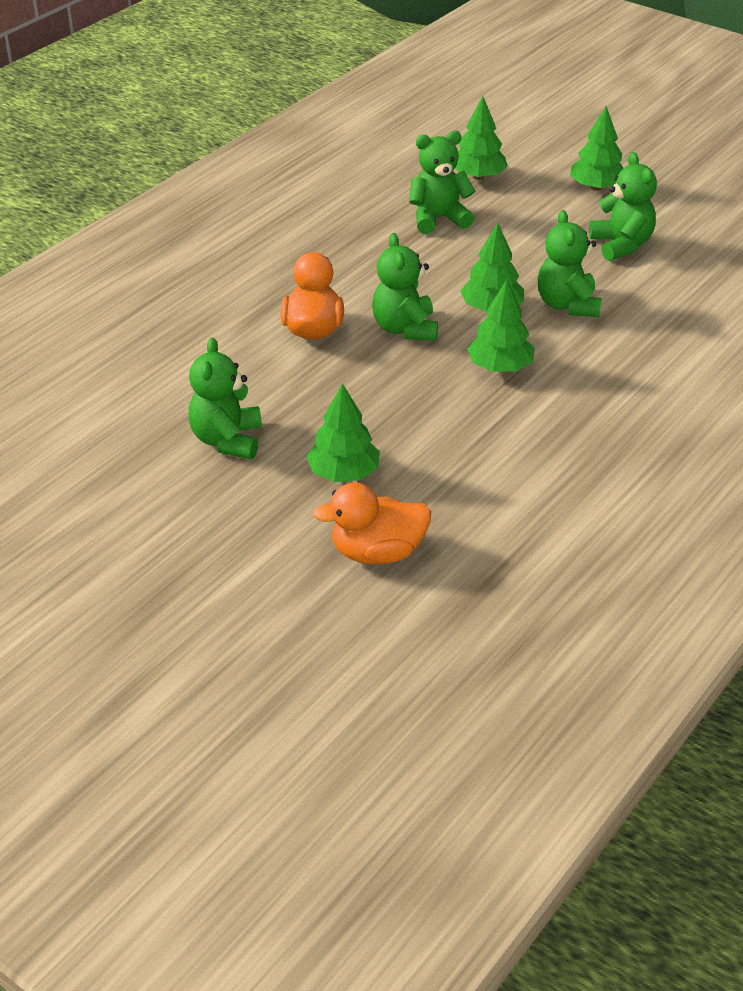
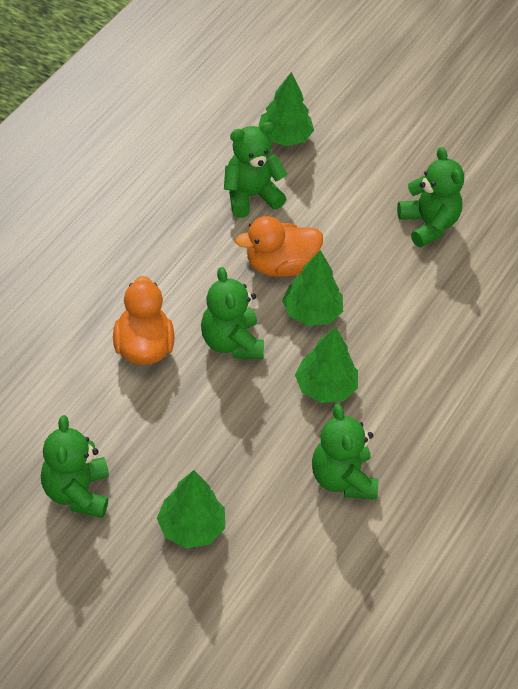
camera: 10 degrees left, 10 degrees up
(377, 552) = (232, 621): orange duck -> orange duck (280, 266)
(567, 305) = (383, 305): green teddy bear -> green teddy bear (342, 479)
(596, 187) = (400, 148): green tree -> none

